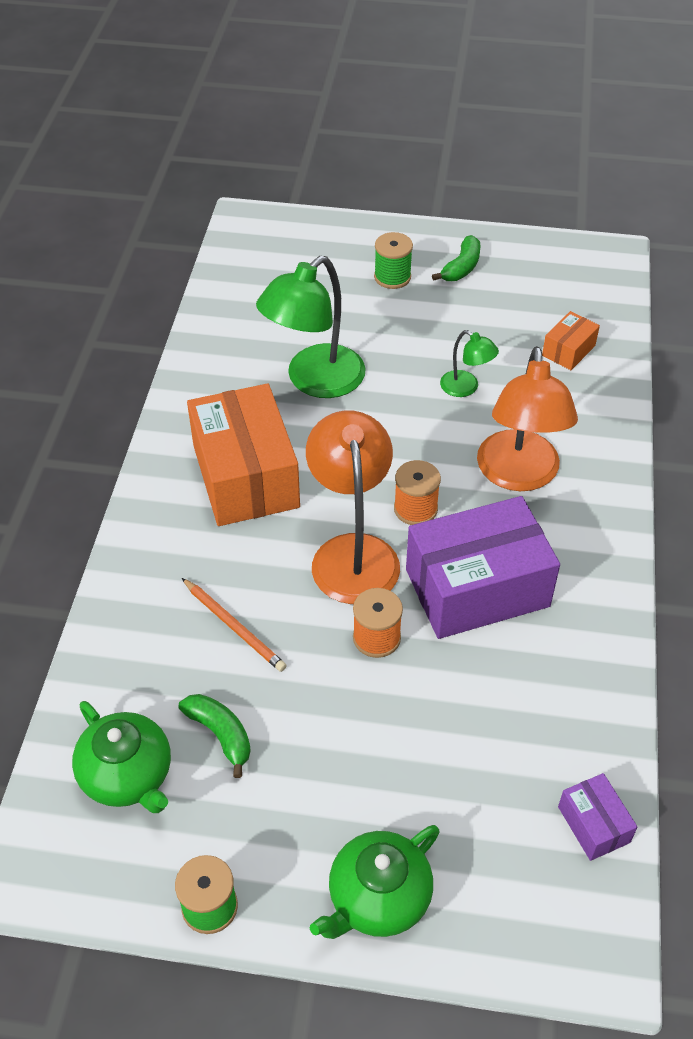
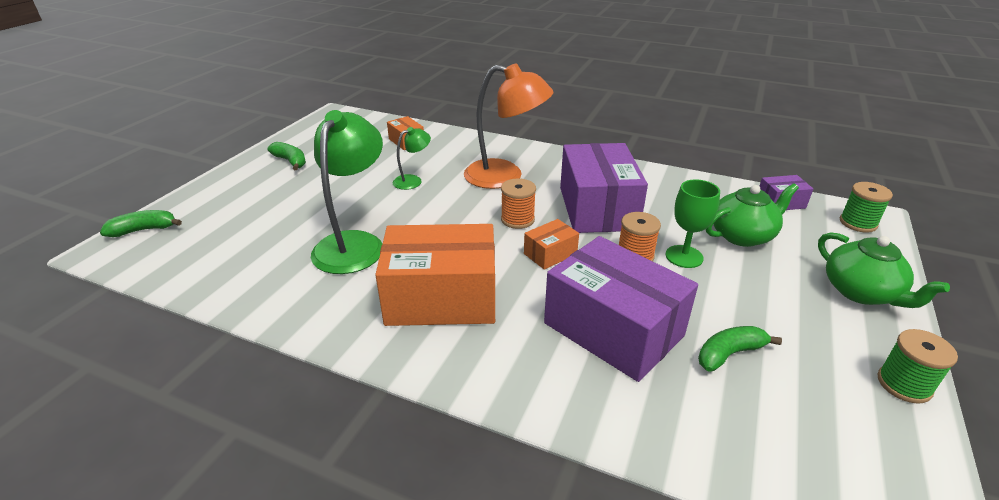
camera: 75 degrees left, 15 degrees down
(128, 775) = (782, 426): green teapot -> green teapot (742, 235)
(234, 627) = (613, 329): orange pencil -> purple box
(284, 227) = (144, 230): none -> green banana
(314, 381) = (354, 243): green lamp -> green lamp turned 135 degrees counterclockwise
(353, 553) = (550, 254): orange lamp -> orange box
(392, 277) = (270, 189): green spool -> green spool (858, 223)
(393, 691) = (684, 256): none -> green goblet

